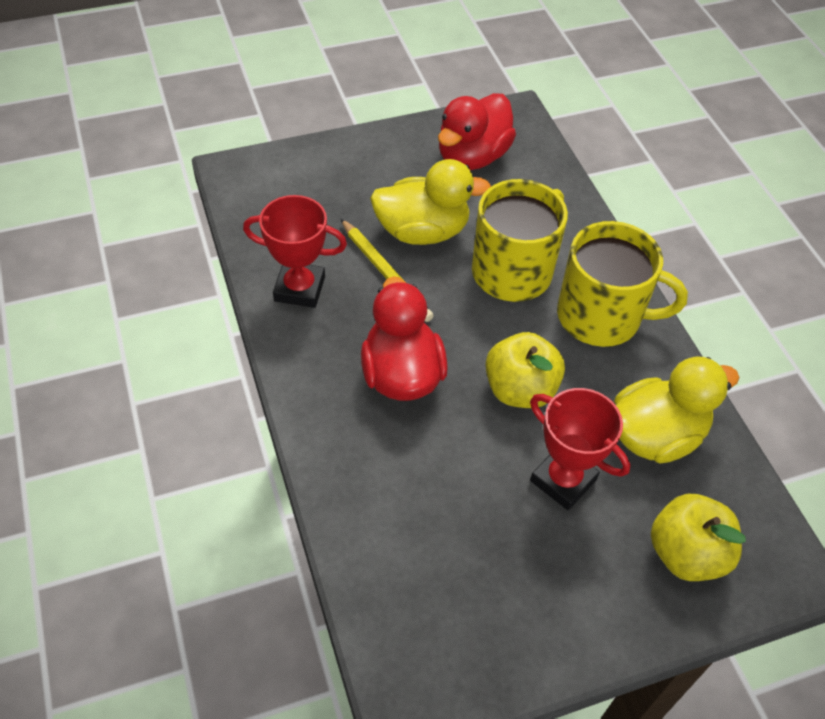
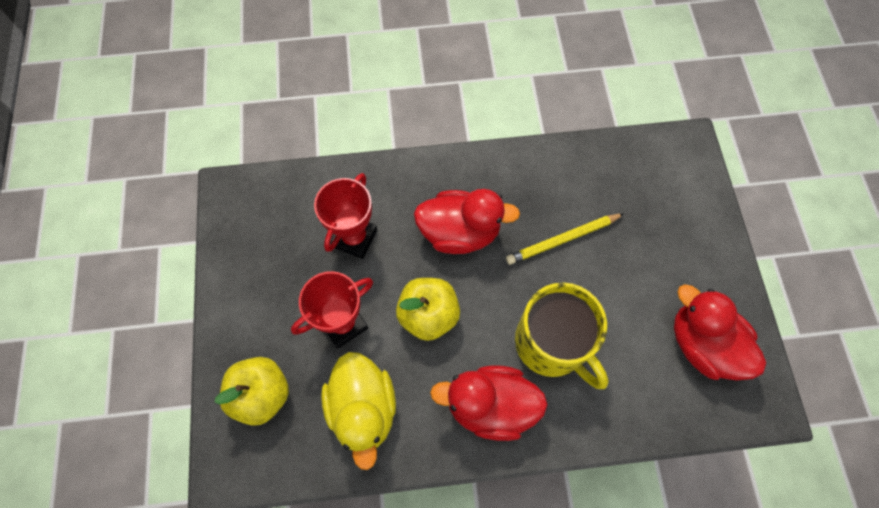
camera: 105 degrees right, 15 degrees up
(299, 289) = (554, 176): red trophy -> red trophy (354, 238)
(422, 231) = (606, 278): yellow duck -> none
(601, 316) = (490, 405): yellow mug -> red duck

